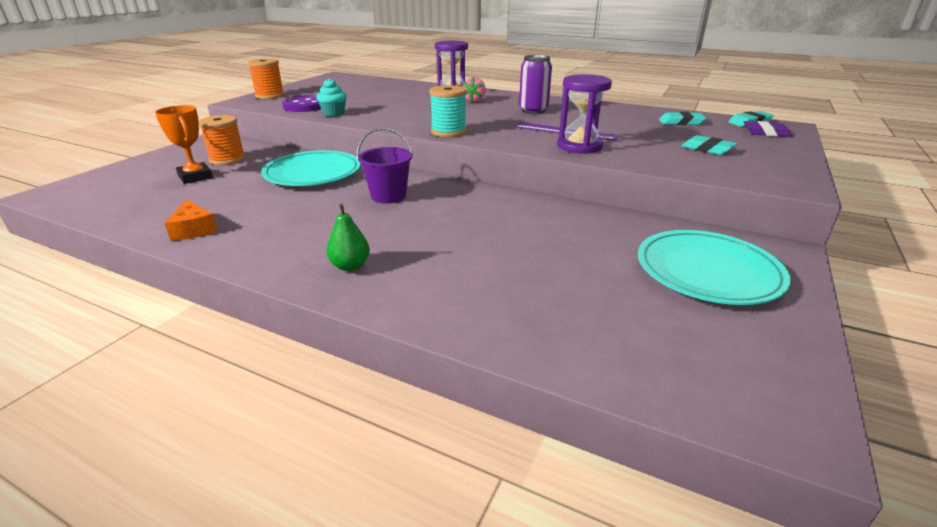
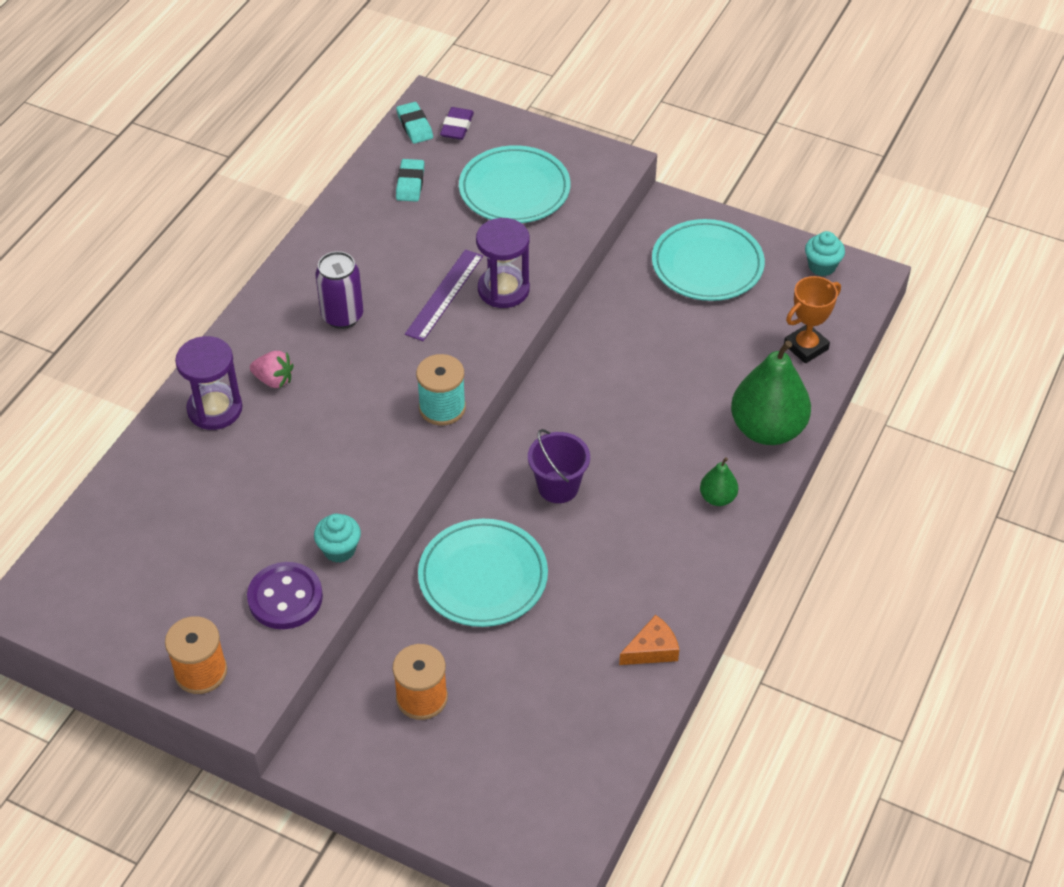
camera: 90 degrees left, 20 degrees up
(195, 177) = (493, 711): orange trophy -> orange trophy (806, 347)
(443, 302) = (767, 429): none -> green pear
(707, 149) = (514, 190): turquoise eraser -> turquoise plate
(780, 370) = (822, 266): none -> turquoise cupcake

